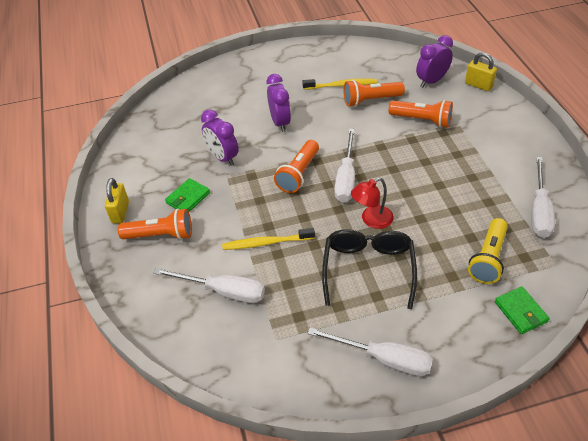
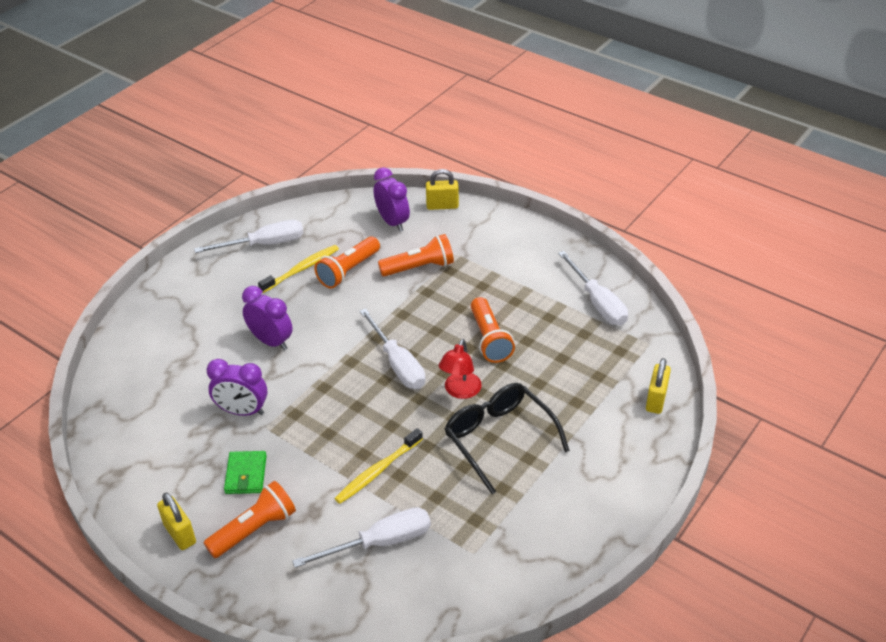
camera: 40 degrees left, 5 degrees down
(298, 174) = (344, 385): orange flashlight -> orange flashlight (489, 339)
(384, 359) = (583, 508): white screwdriver -> white screwdriver (264, 244)
(431, 81) = (392, 222): purple clock -> purple clock turned 135 degrees clockwise
(488, 259) = (592, 369): yellow flashlight -> none
(520, 312) = (656, 400): green wallet -> yellow padlock

